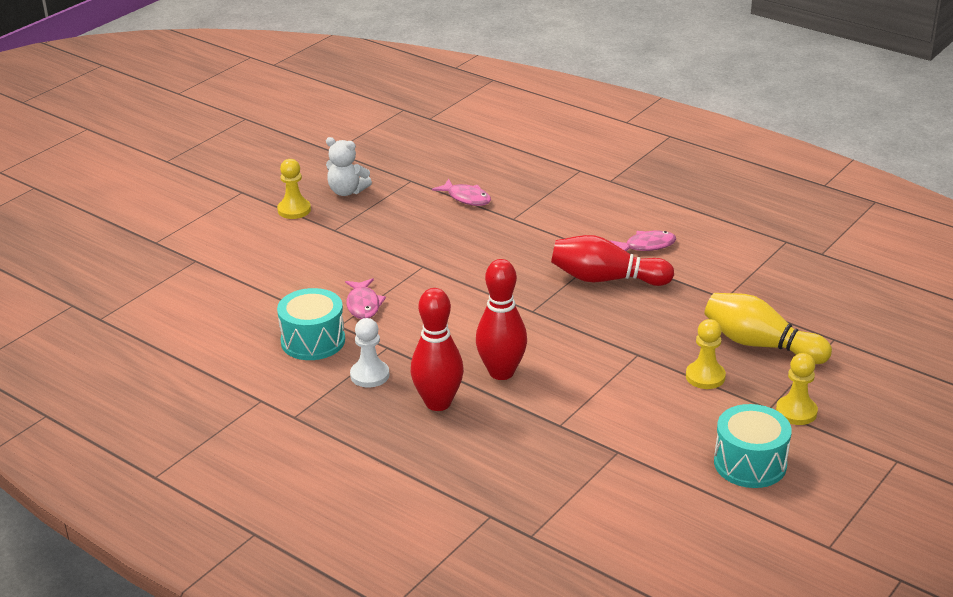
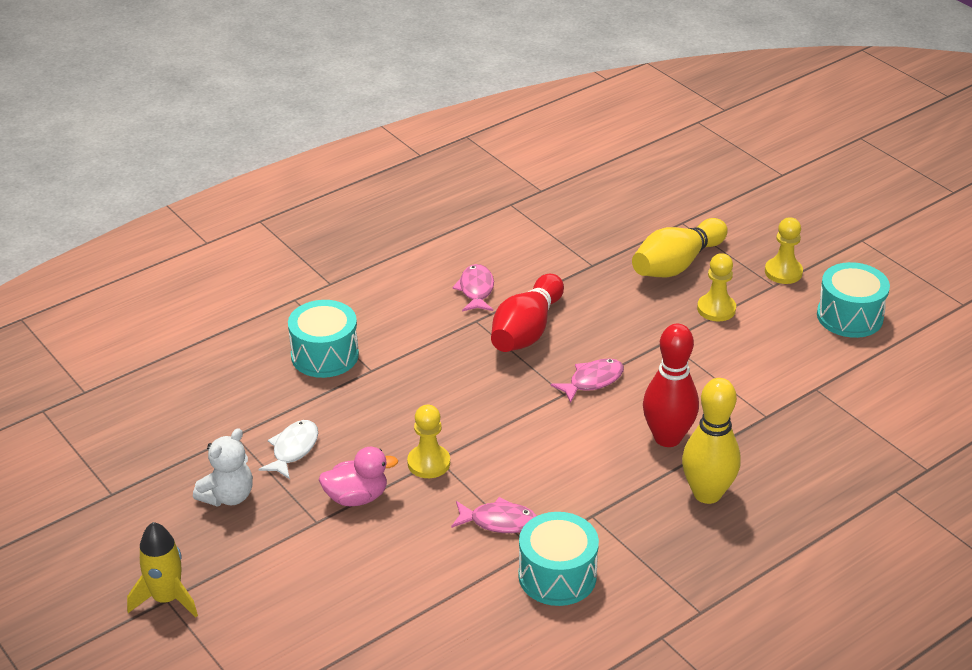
camera: 75 degrees left, 5 degrees up
(242, 191) = (166, 599): none -> yellow rocket
(294, 210) = (247, 553): yellow pawn -> yellow pawn (428, 463)
(366, 240) = (356, 497): none -> pink duck
(369, 375) = (641, 538): white pawn -> none
(406, 205) = (293, 449): none -> white fish
(438, 403) = (707, 493): red bowling pin -> yellow bowling pin
(466, 198) = (305, 397): pink fish -> pink fish (592, 381)
(519, 196) = (325, 355): none -> turquoise drum

